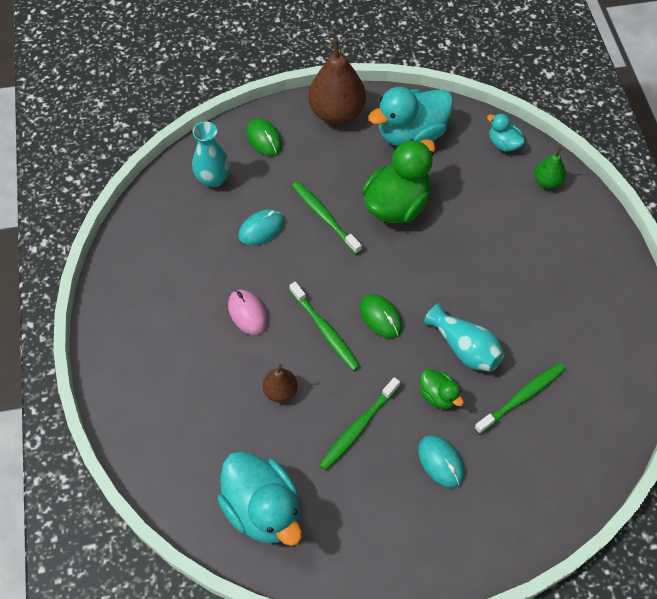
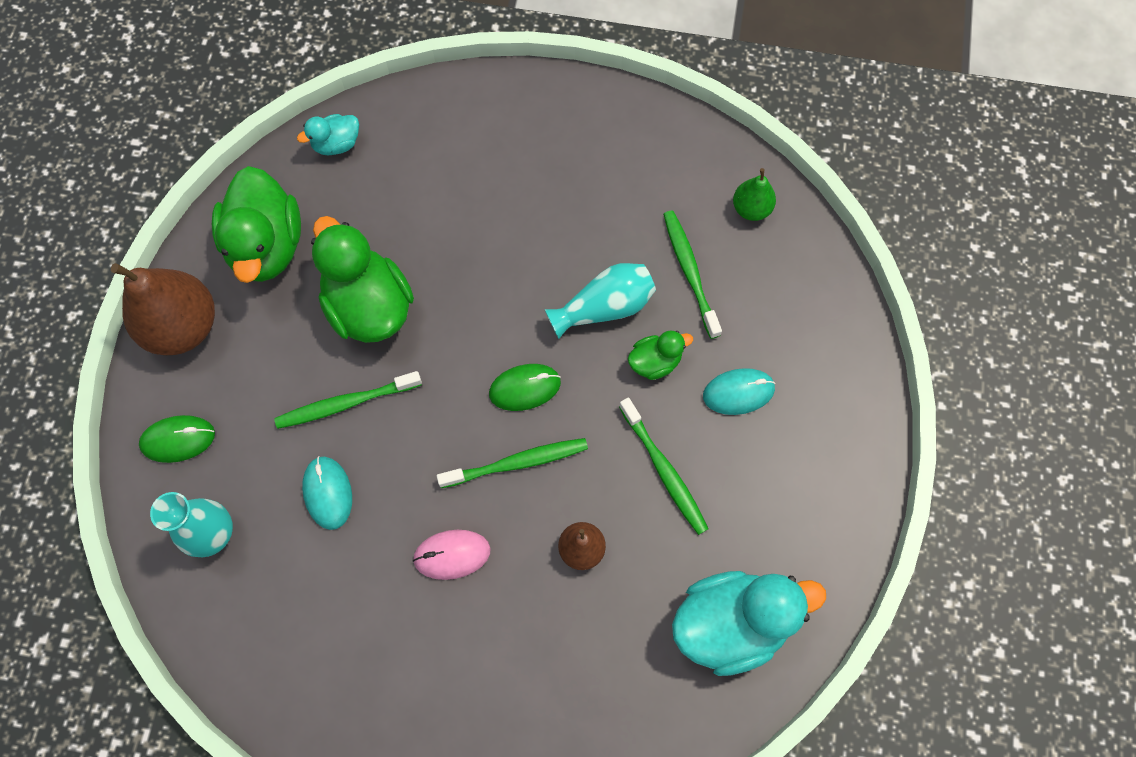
camera: 70 degrees left, 10 degrees up
(411, 134) = (267, 246): turquoise duck -> green duck
(547, 182) = (415, 120): green pear -> green pear (751, 209)

